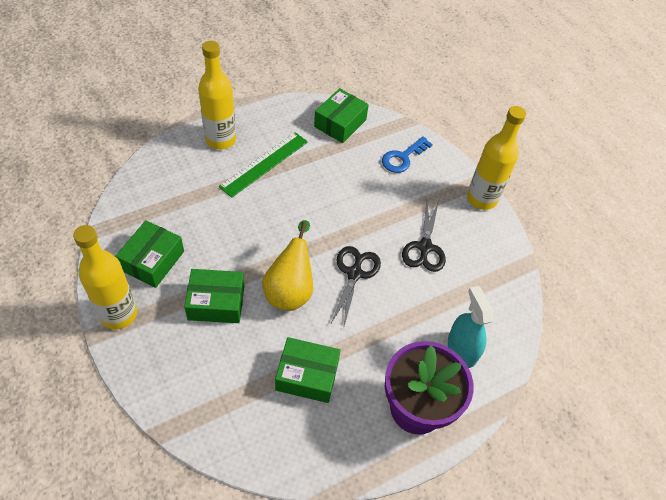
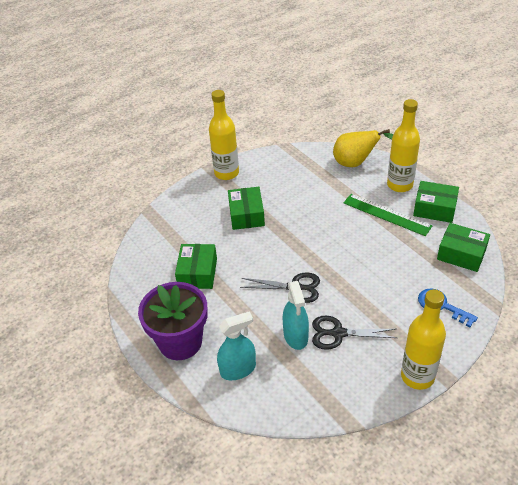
camera: 90 degrees right, 10 degrees down
(152, 260) = (272, 177): green box -> green box (434, 208)
(290, 290) = (268, 251): yellow pear -> yellow pear (356, 163)
(423, 286) = (295, 336): none -> turquoise spray bottle

